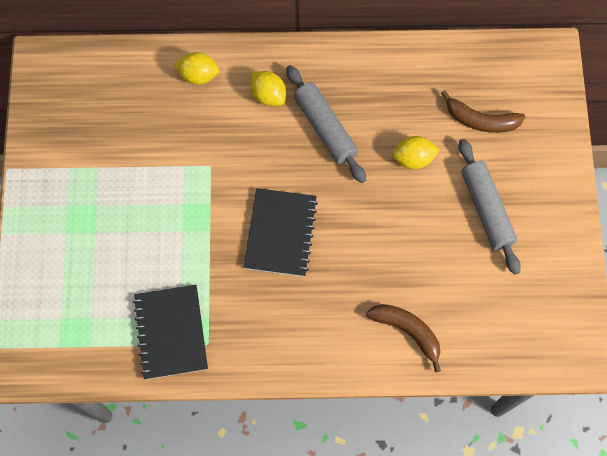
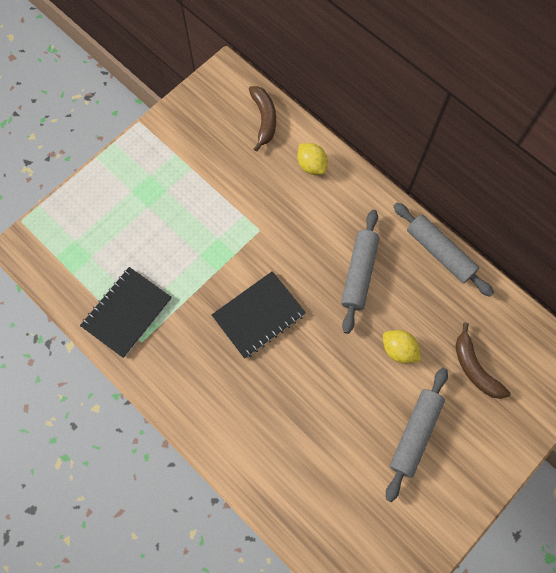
camera: 45 degrees right, 0 degrees up
(268, 95) = (343, 218): yellow lemon -> none
(369, 55) = (439, 252): none -> grey rolling pin
(407, 331) = (273, 463): brown banana -> brown banana (264, 119)

